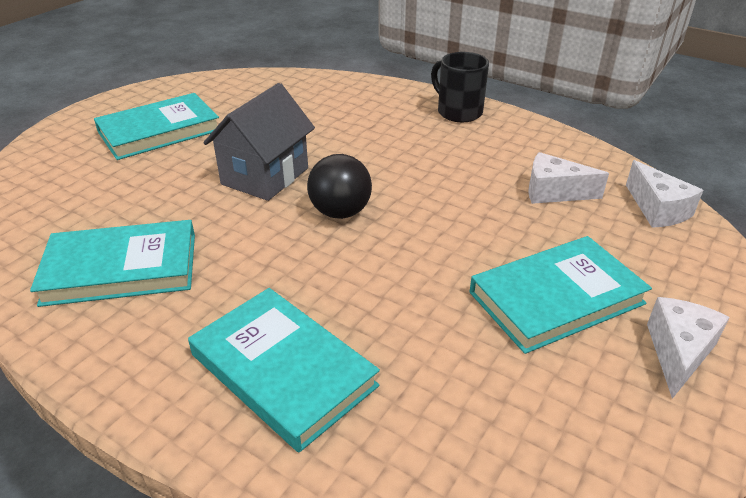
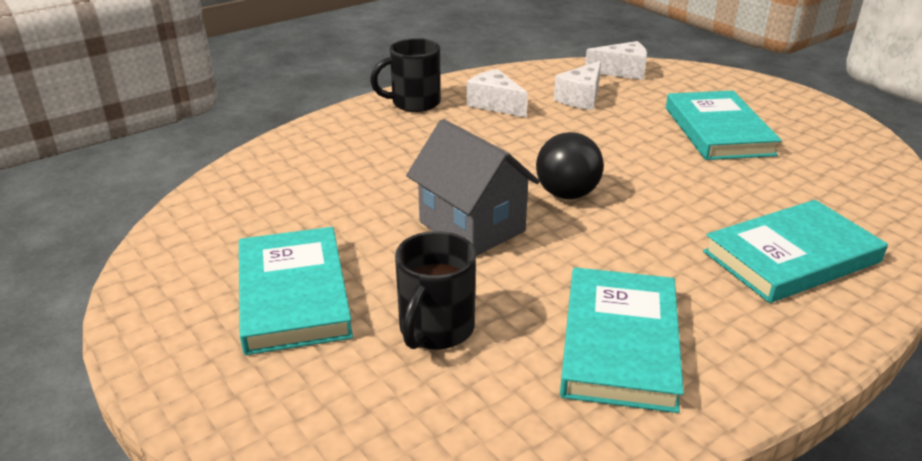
camera: 70 degrees left, 5 degrees down
(129, 187) = (435, 329): none -> black mug
(678, 352) = (778, 109): white cheese -> white cheese (495, 104)

